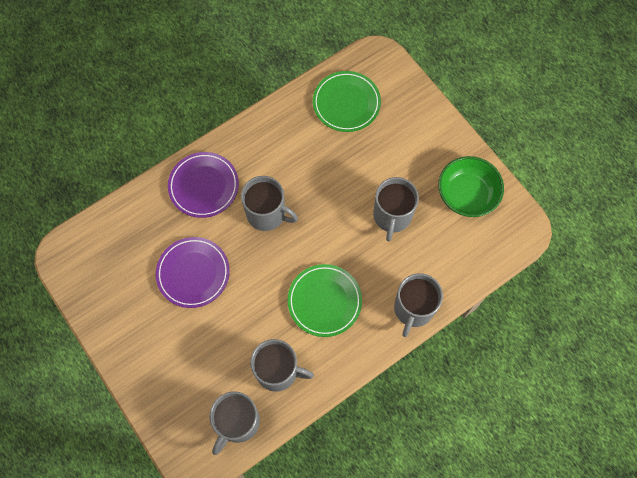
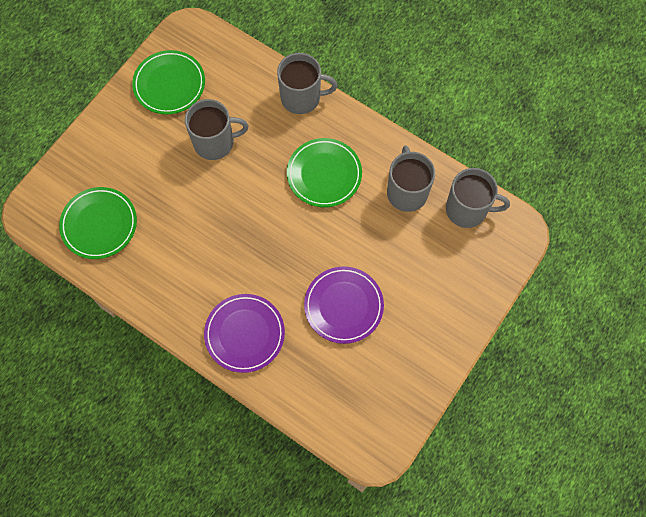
camera: 110 degrees left, 0 degrees up
(267, 214) = (254, 258): grey mug -> none
(466, 195) = (169, 84): green bowl -> green plate

